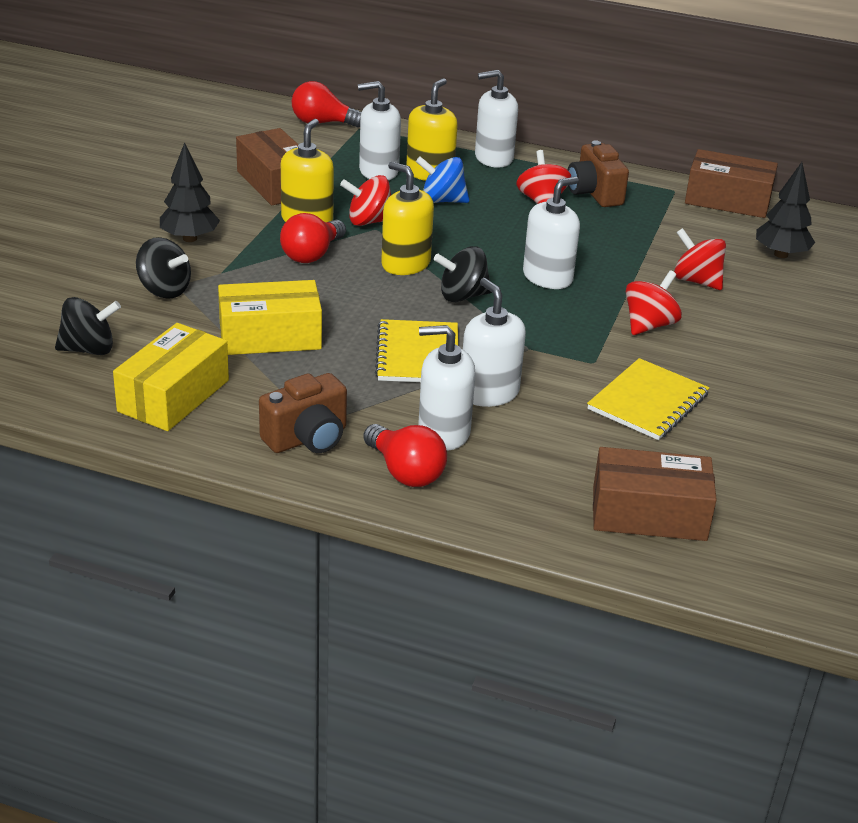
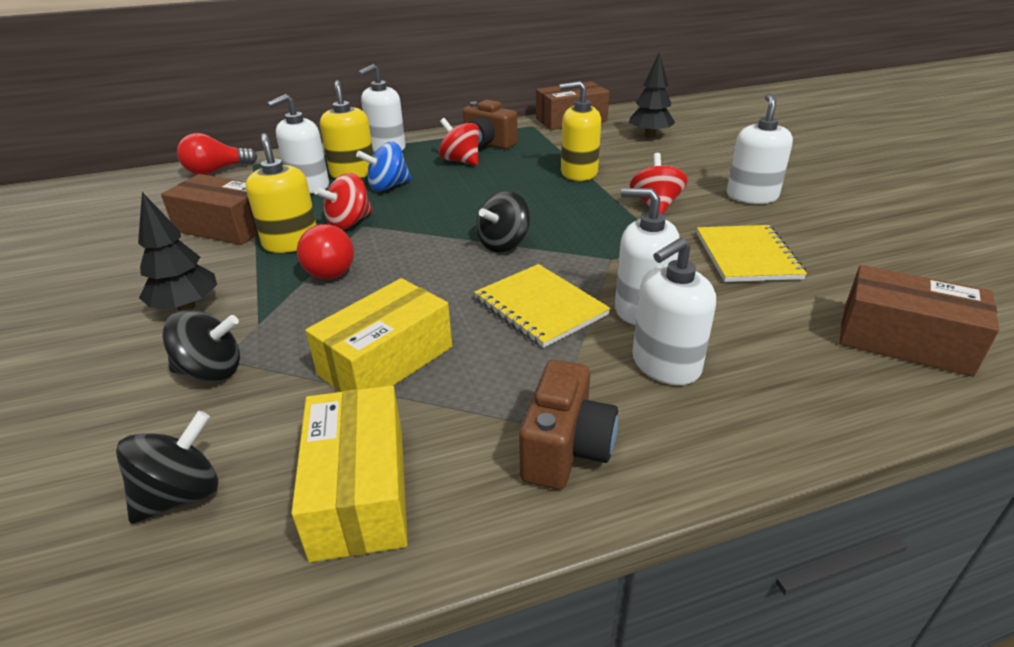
camera: 35 degrees left, 0 degrees up
(405, 264) = (424, 241): yellow soap dispenser -> yellow soap dispenser (579, 173)
(405, 472) = (698, 425): red light bulb -> none
(547, 277) = (542, 205): white soap dispenser -> white soap dispenser (752, 196)
(649, 514) = (904, 340): brown box -> brown box turned 60 degrees clockwise
(696, 281) = (633, 168): red spinning top -> none

